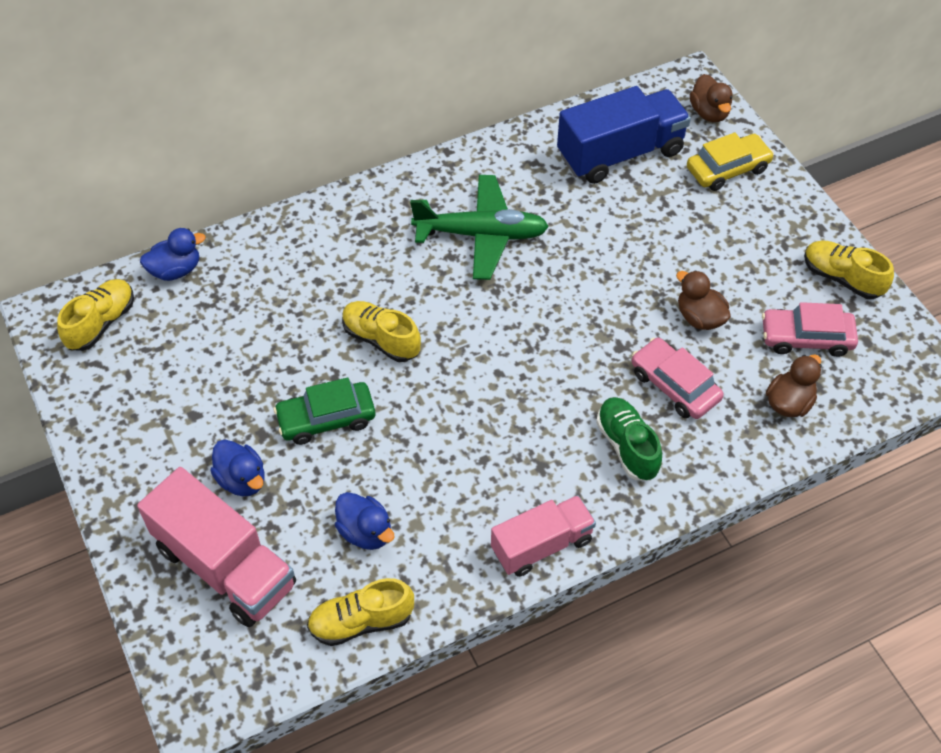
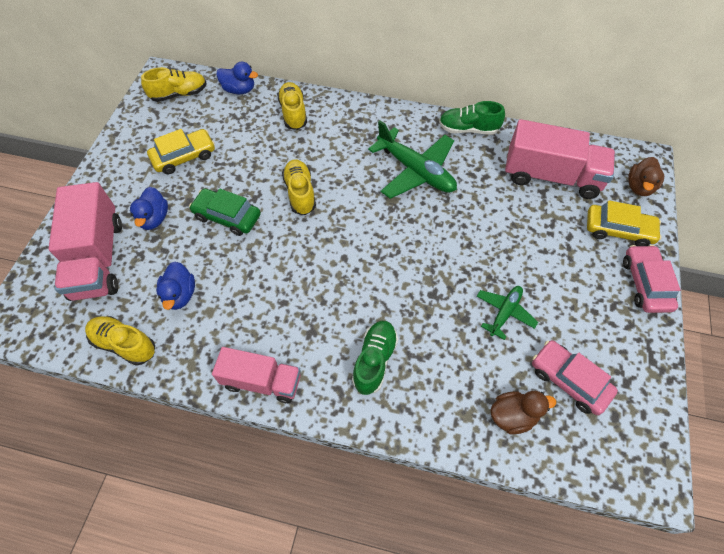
camera: 40 degrees right, 5 degrees up
(197, 390) = (184, 157): none -> yellow car
(491, 154) = (468, 129): none -> green shoe
(620, 154) = (551, 176): blue truck -> pink truck
(674, 385) = (444, 344): pink car -> pink car (645, 283)
(699, 317) = (504, 312): brown duck -> green plane
(842, 278) = (637, 358): yellow shoe -> yellow shoe (293, 113)

